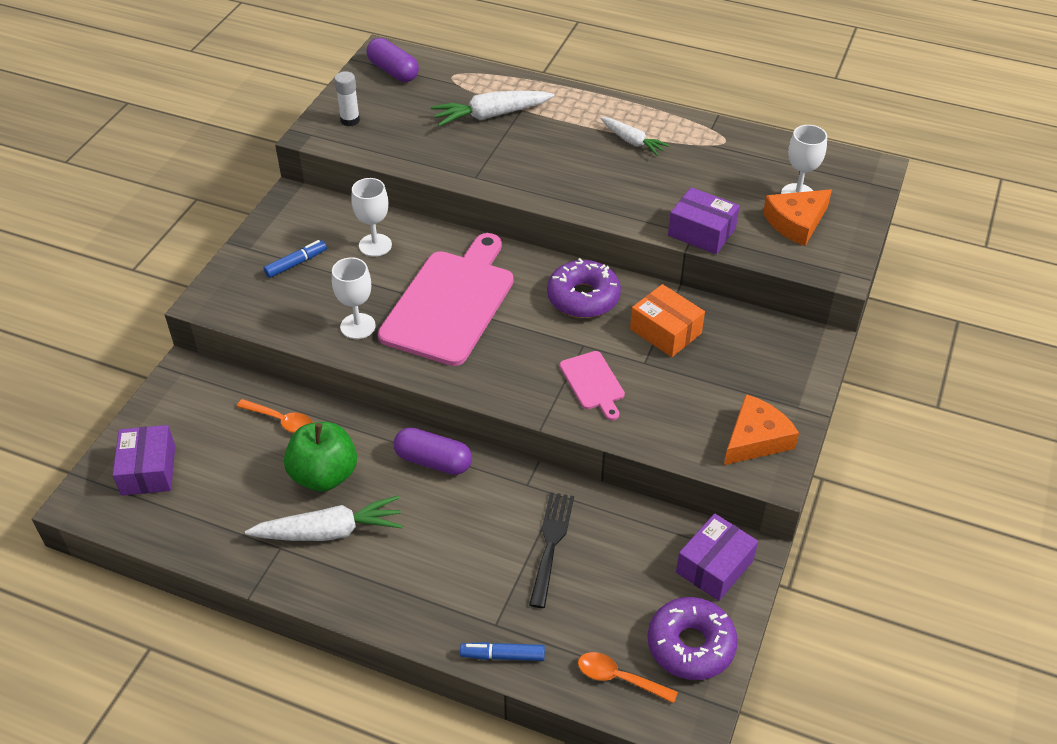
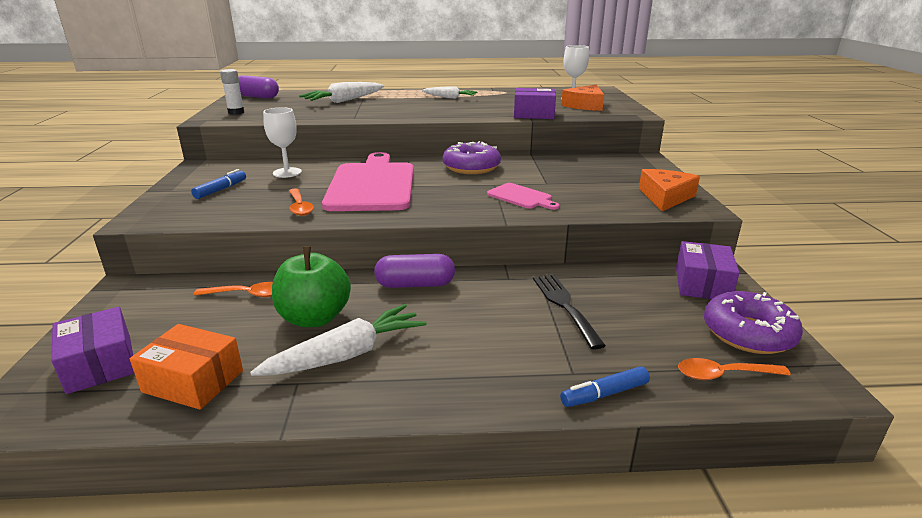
camera: 25 degrees left, 20 degrees down
(358, 326) = (300, 207): white goblet -> orange spoon
(665, 331) = (544, 170): orange box -> orange box (193, 381)

